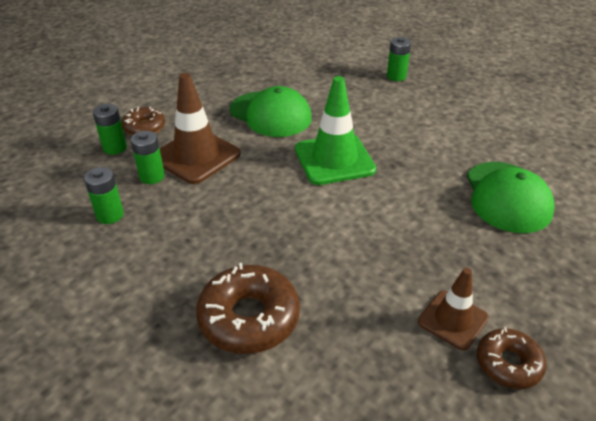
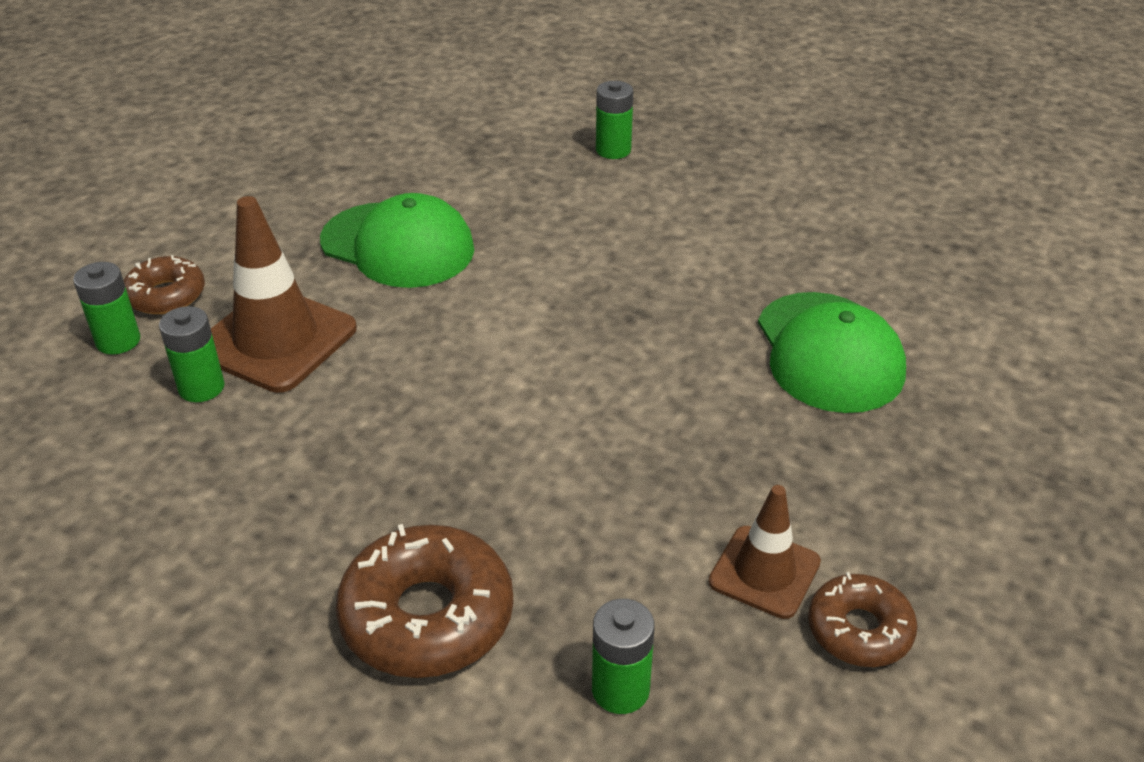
camera: 10 degrees left, 0 degrees up
(110, 215) = (139, 468): green battery -> green battery (620, 690)
(334, 159) = (527, 318): green traffic cone -> none

